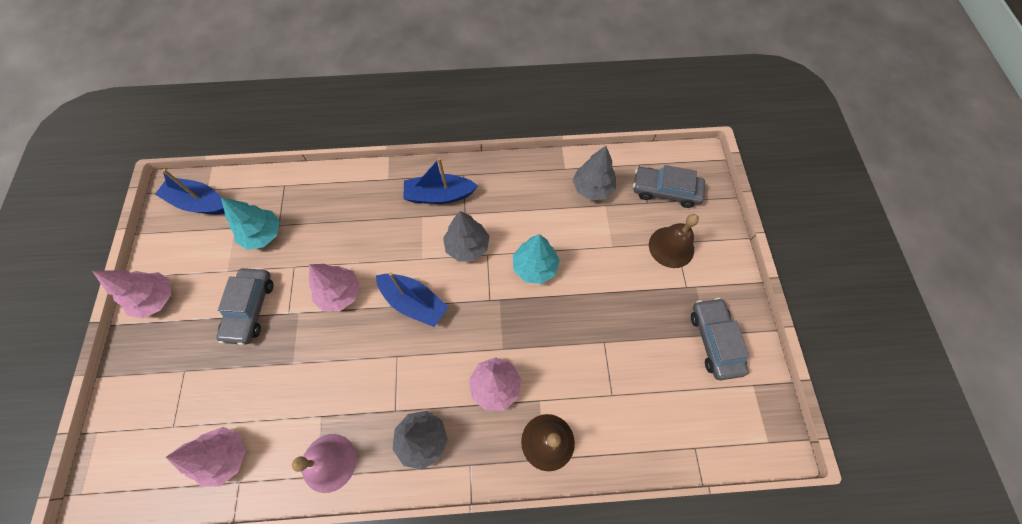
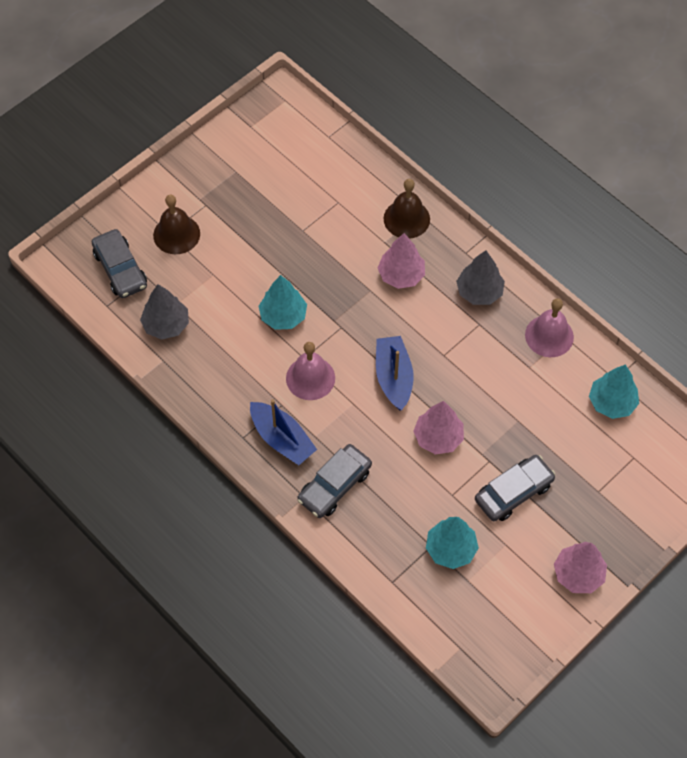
camera: 130 degrees left, 5 degrees down
(199, 202) = (477, 639): blue boat -> none
(226, 456) = (611, 402): pink tree -> turquoise tree
(467, 246) = (310, 378): grey tree -> pink bell
(714, 341) = (237, 165): grey car -> grey car (334, 485)

